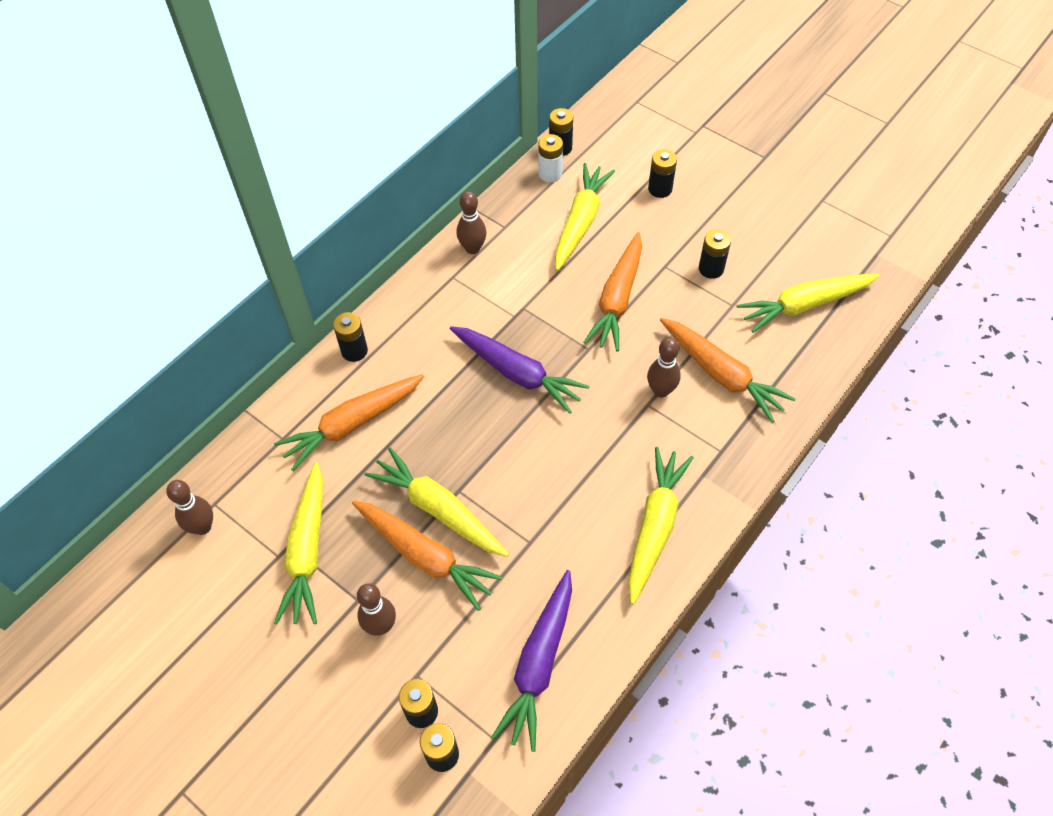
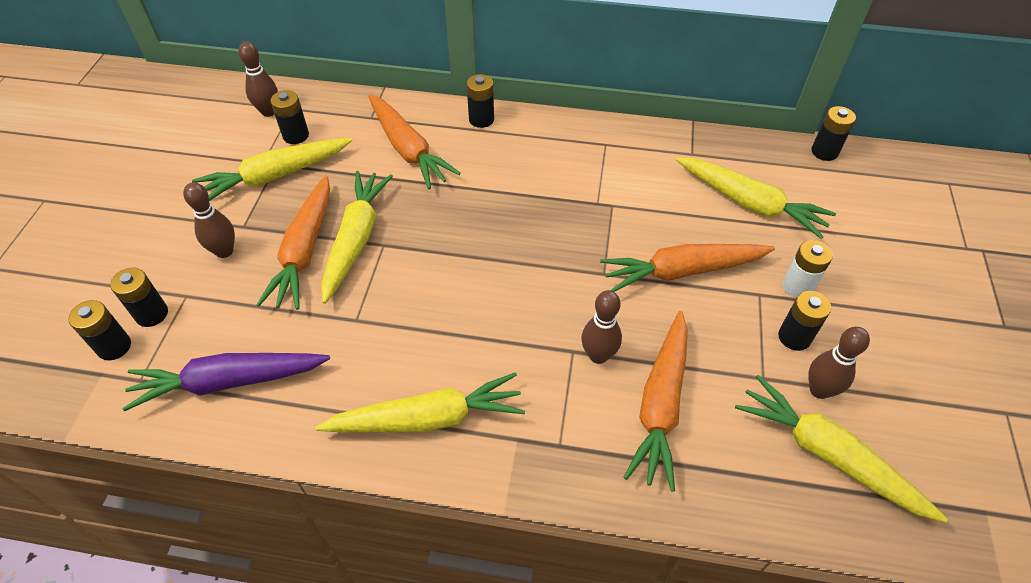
camera: 60 degrees right, 5 degrees down
(352, 425) = (408, 149): orange carrot -> orange carrot turned 150 degrees counterclockwise
(472, 248) = (648, 143): brown bowling pin -> brown bowling pin (819, 390)
(517, 373) = (535, 232): purple carrot -> none
(550, 174) = (785, 158): white battery -> white battery (797, 286)
(580, 222) = (750, 204): yellow carrot -> yellow carrot turned 45 degrees clockwise
(660, 189) = (856, 249): black battery -> black battery (296, 135)

